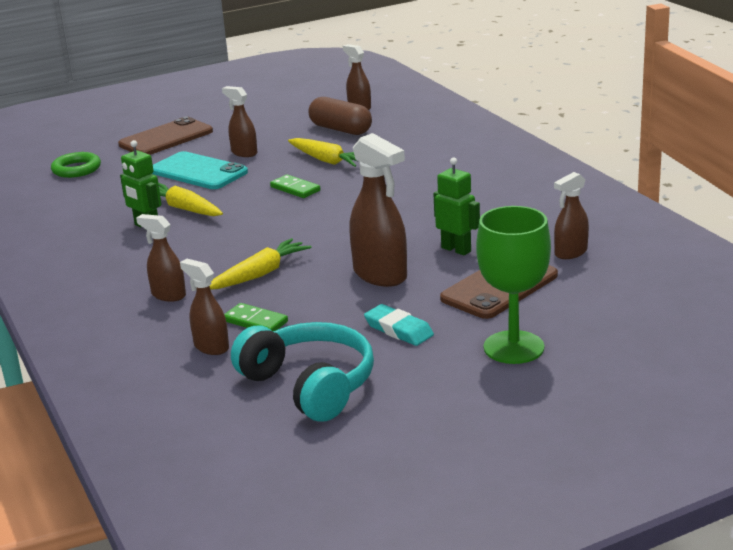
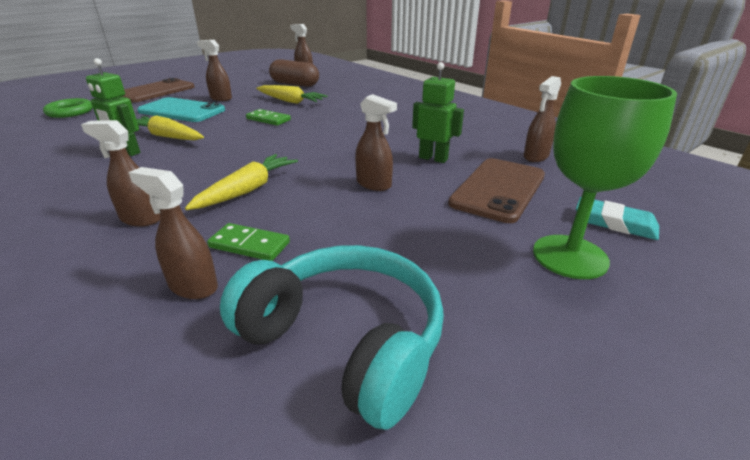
camera: 15 degrees left, 5 degrees up
(380, 275) = (374, 184): brown spray bottle -> brown spray bottle, size x0.59
(399, 329) = (424, 243): turquoise eraser -> turquoise eraser (615, 223)

